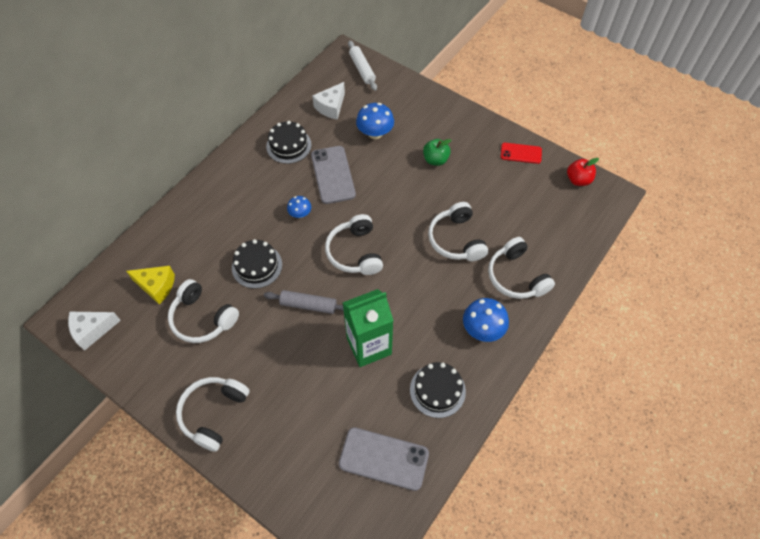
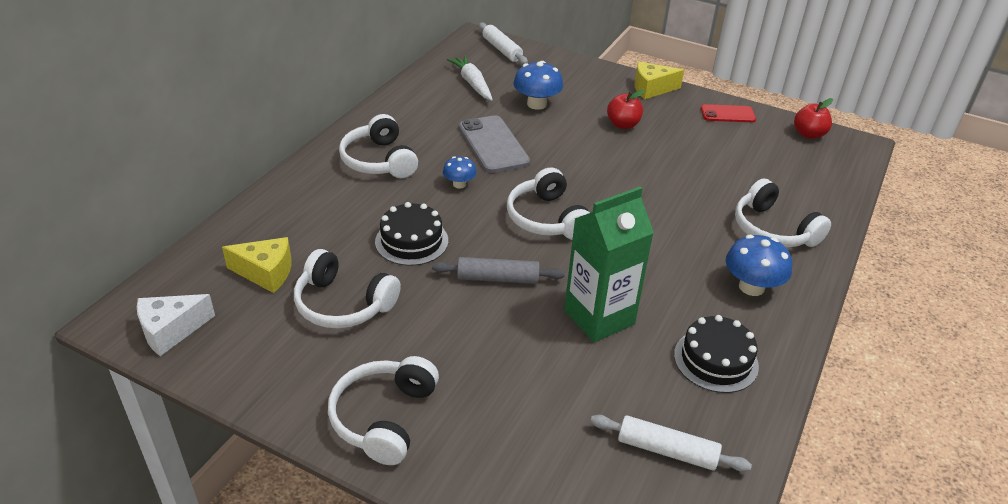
camera: 10 degrees left, 20 degrees down
(288, 145) = (426, 120): black cake -> none
(331, 107) = (472, 83): white cheese -> white carrot
(384, 458) = (666, 450): grey phone -> white rolling pin
(435, 160) = (623, 125): green apple -> red apple
(456, 240) = (679, 198): white headphones -> white headphones (379, 161)
(469, 121) = (651, 89): none -> yellow cheese

